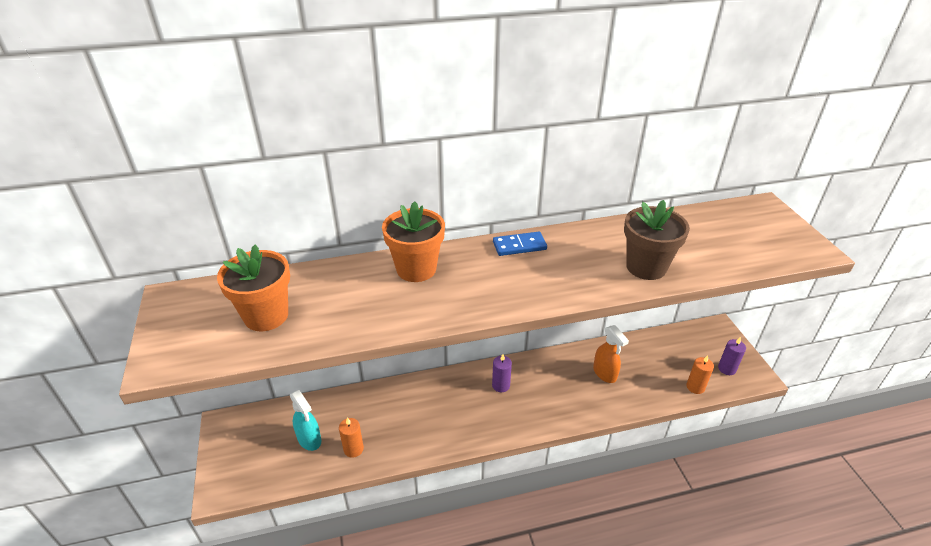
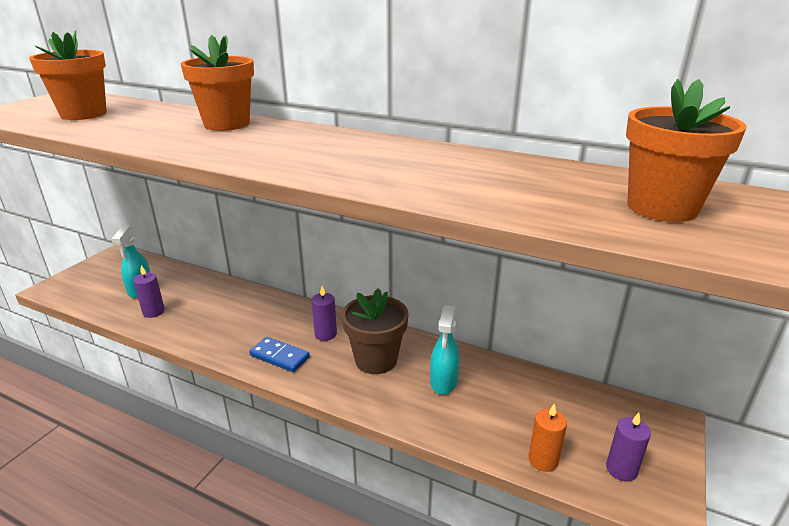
camera: 40 degrees right, 10 degrees down
(353, 449) = (153, 312): orange candle -> purple candle
(519, 246) = (341, 137): blue domino -> blue domino (280, 356)
(605, 373) = (443, 382): orange spray bottle -> turquoise spray bottle
(646, 267) = (437, 185): brown flower pot -> brown flower pot (376, 360)
(751, 233) = (662, 207): none -> orange flower pot

